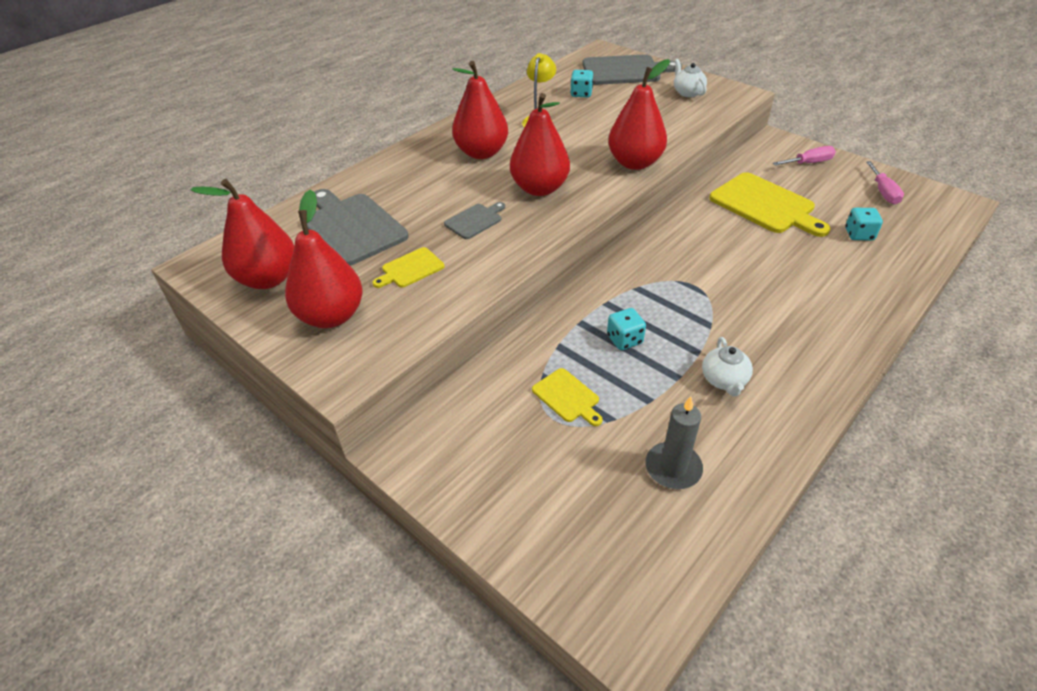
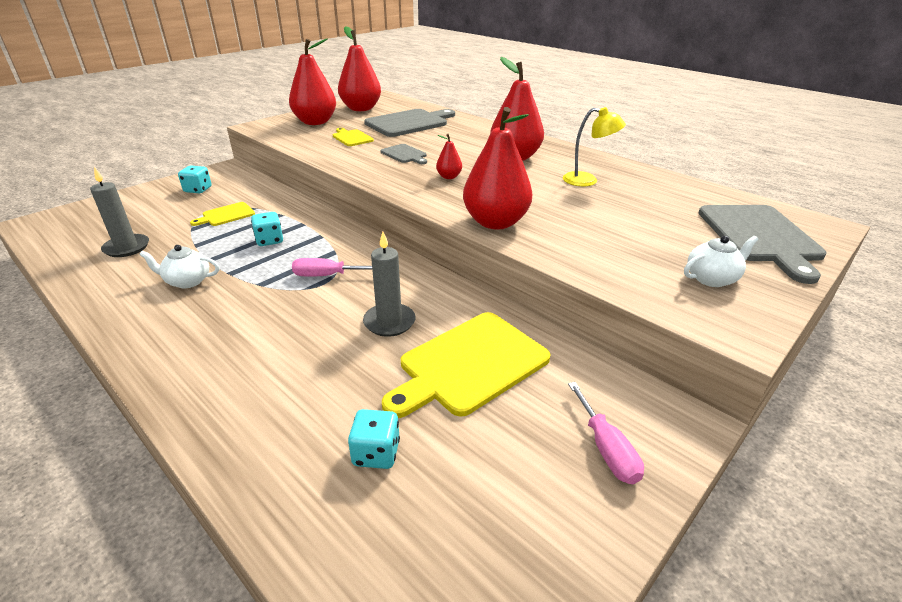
camera: 90 degrees right, 10 degrees down
(539, 188) = (449, 177): red pear -> red pear, size x0.45
(581, 94) = (665, 204): turquoise dice -> turquoise dice (198, 190)
(735, 242) = (389, 322): none -> grey candle
(883, 192) = (507, 542): pink screwdriver -> pink screwdriver (326, 275)

